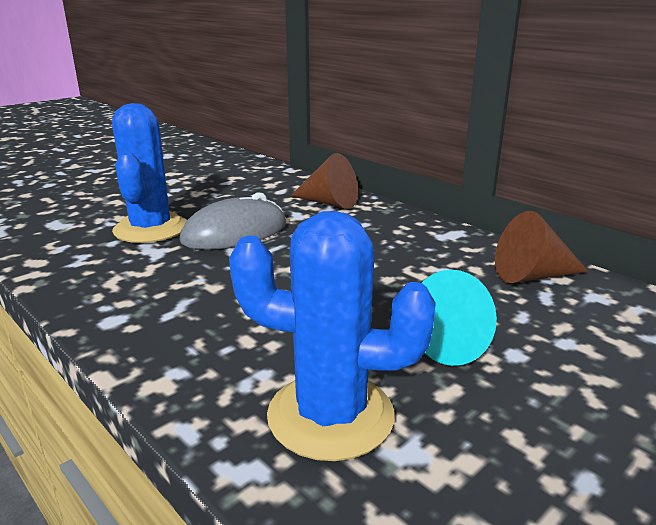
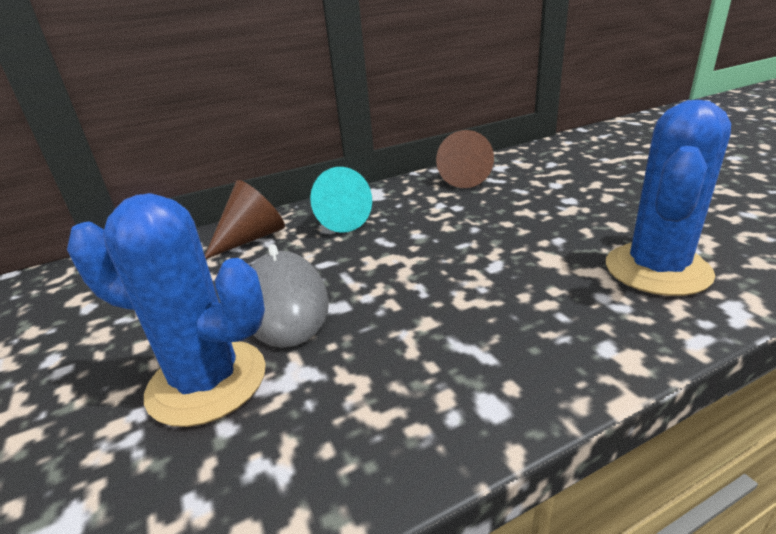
camera: 70 degrees left, 5 degrees up
(459, 343) = (555, 213): turquoise cone -> turquoise cone (338, 220)

